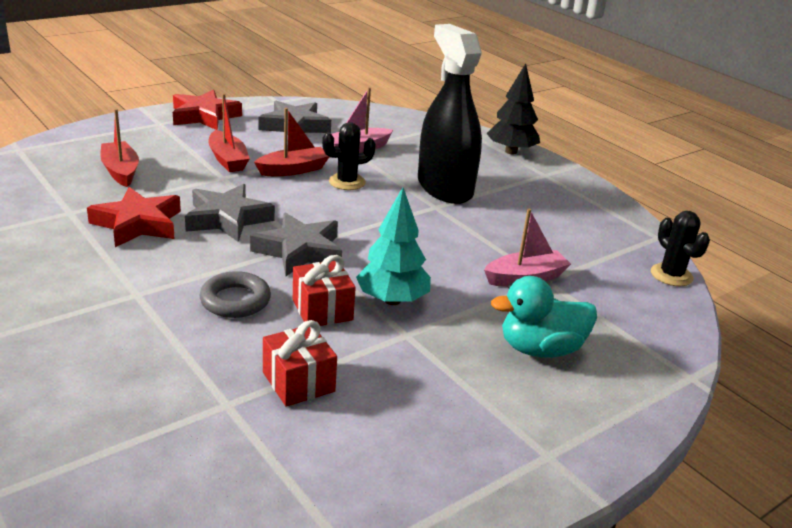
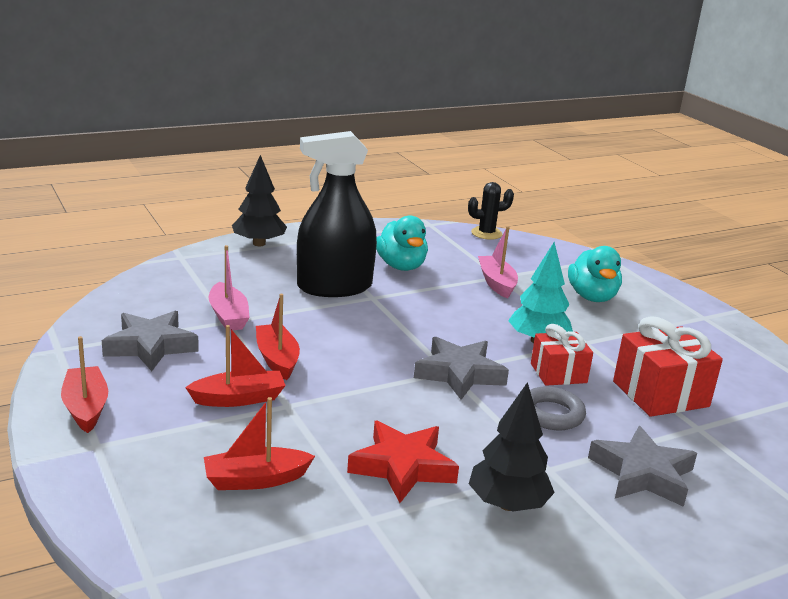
camera: 80 degrees left, 5 degrees down
(83, 270) = (507, 504): none -> black tree
(204, 116) = (86, 408): red star -> red boat
(227, 219) = (393, 408): grey star -> grey star (642, 474)
(298, 382) = (660, 394): red gift -> red gift, size x1.55
(347, 182) = (313, 333): black cactus -> none
(521, 220) = (401, 266): none -> turquoise duck

